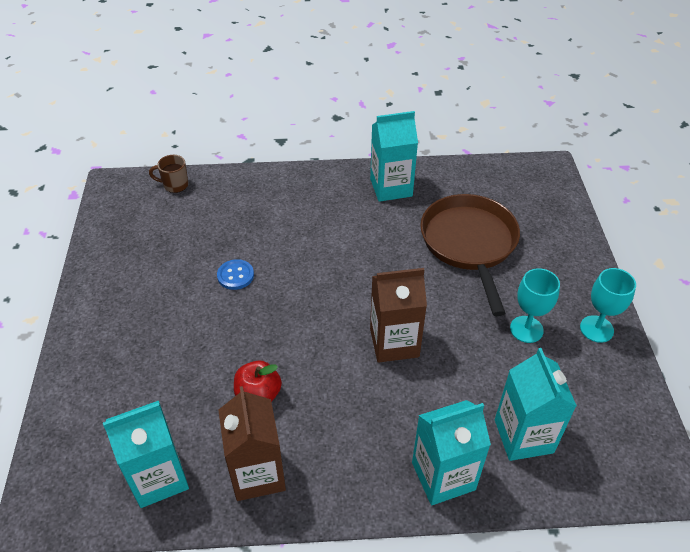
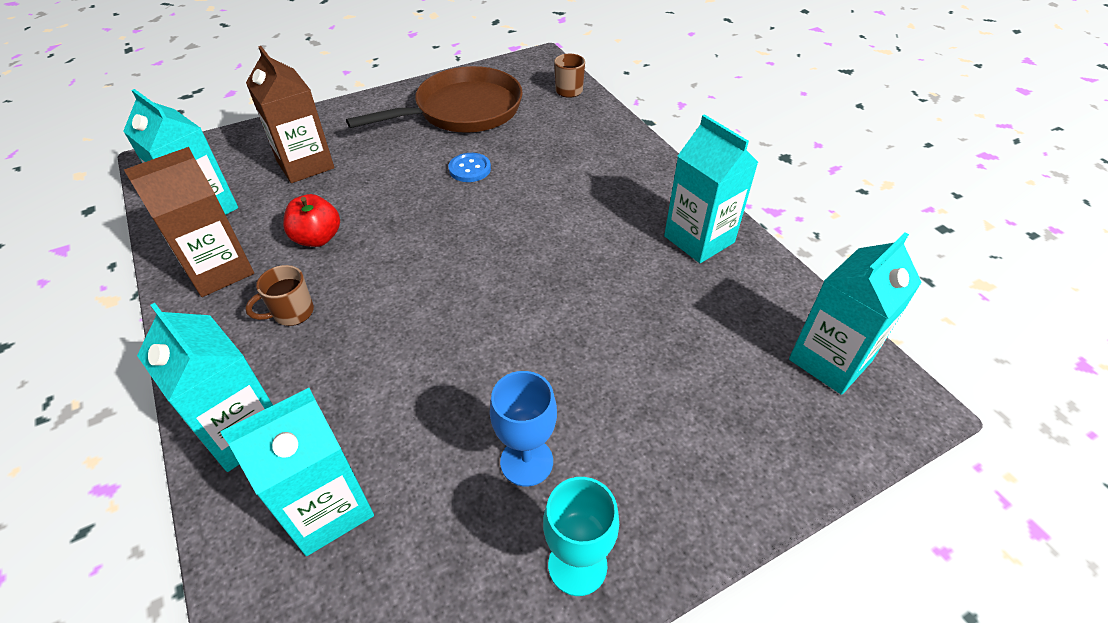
camera: 65 degrees right, 0 degrees up
(339, 427) = (292, 313): none -> brown mug
(394, 343) = (434, 322): brown carton -> brown carton (305, 164)
(469, 244) = (654, 348): brown pan -> brown pan (463, 110)
(510, 180) = (830, 360): none -> turquoise carton
(526, 329) = (526, 461): turquoise goblet -> blue goblet

